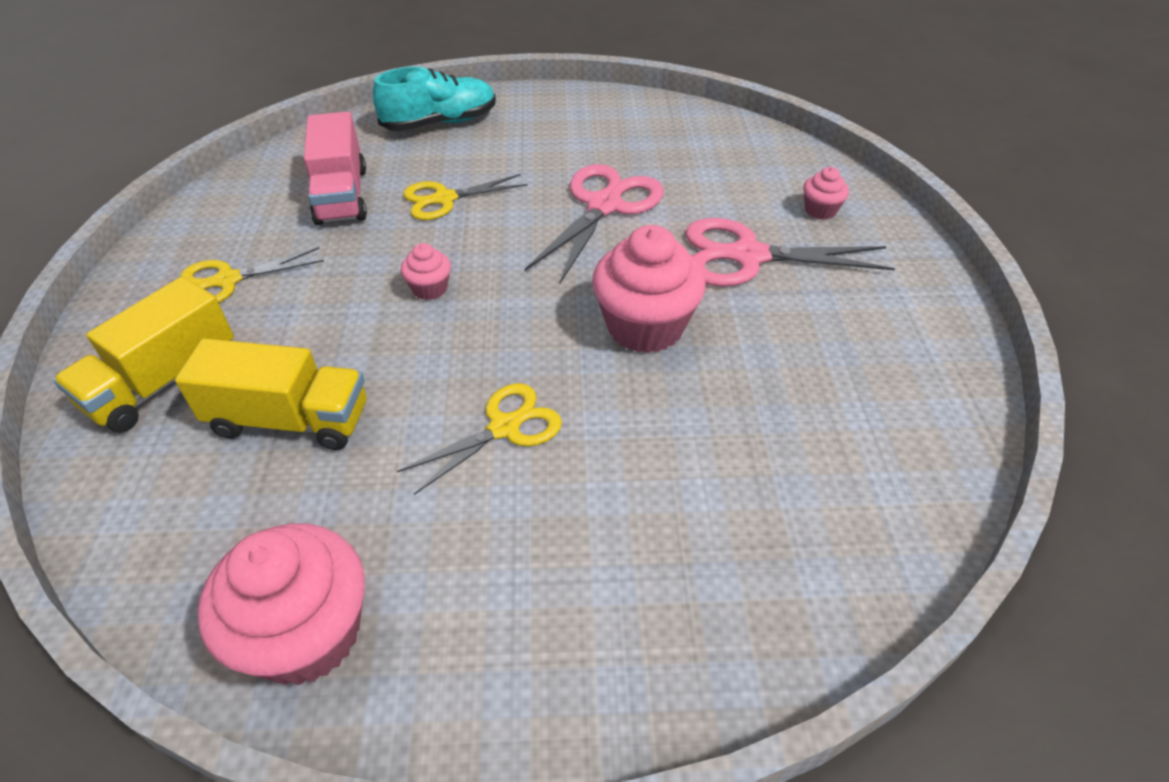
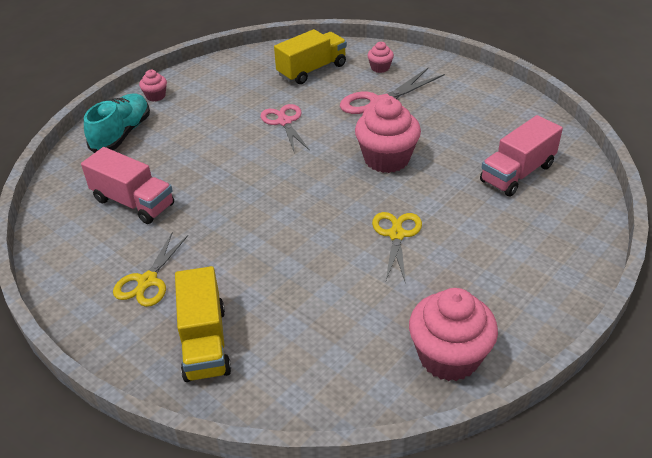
camera: 45 degrees left, 5 degrees down
(290, 420) = (301, 304): yellow truck -> yellow truck (312, 70)
(430, 289) = (265, 209): pink cupcake -> pink cupcake (155, 96)
(445, 199) = (197, 168): yellow scissors -> none
(604, 206) = (284, 122): pink scissors -> pink scissors, size x0.66
(788, 477) = (517, 173): none -> pink truck

